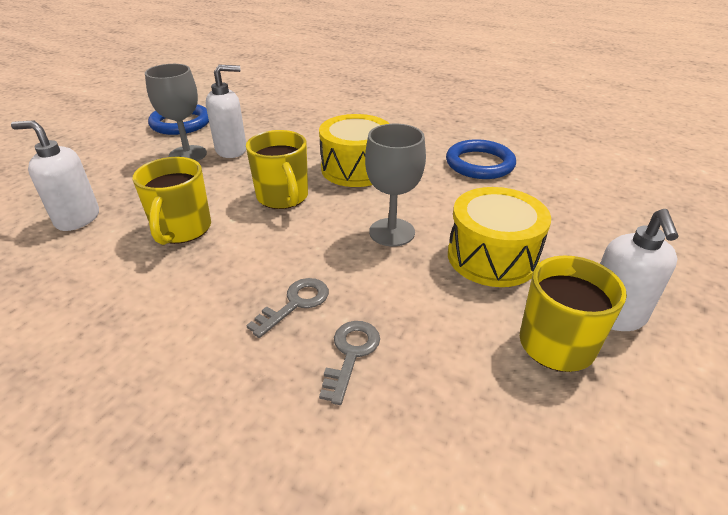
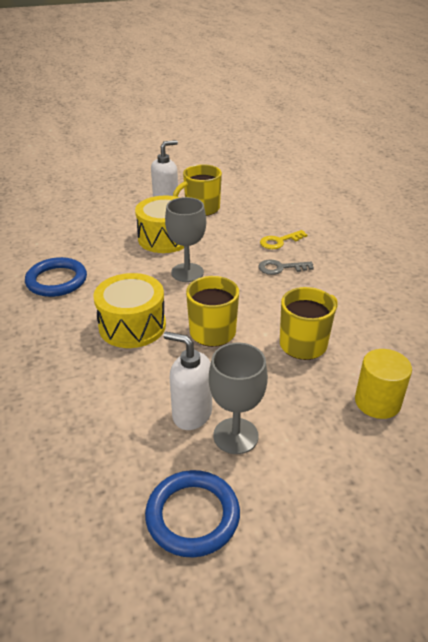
camera: 135 degrees left, 0 degrees up
(77, 219) = (377, 402): white soap dispenser -> yellow cylinder
(350, 354) = (279, 241): grey key -> yellow key

